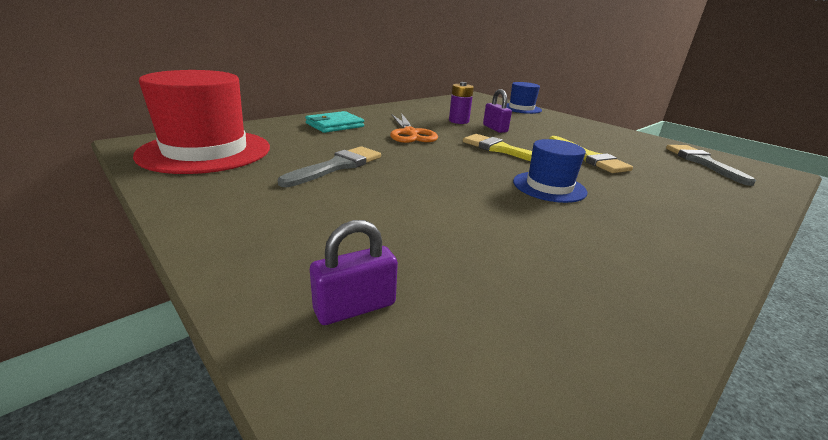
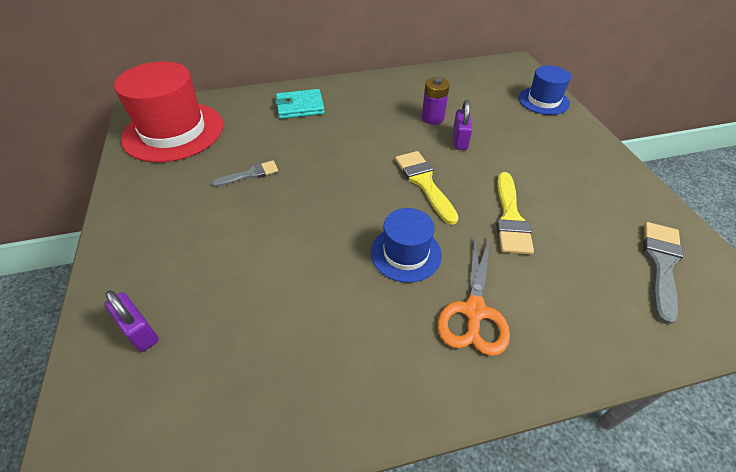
camera: 30 degrees right, 20 degrees up
(337, 166) = (250, 174): grey brush -> grey brush, size x0.63
(355, 307) = (140, 331): purple padlock -> purple padlock turned 45 degrees clockwise
(410, 133) = (358, 134): orange scissors -> orange scissors (474, 311)

